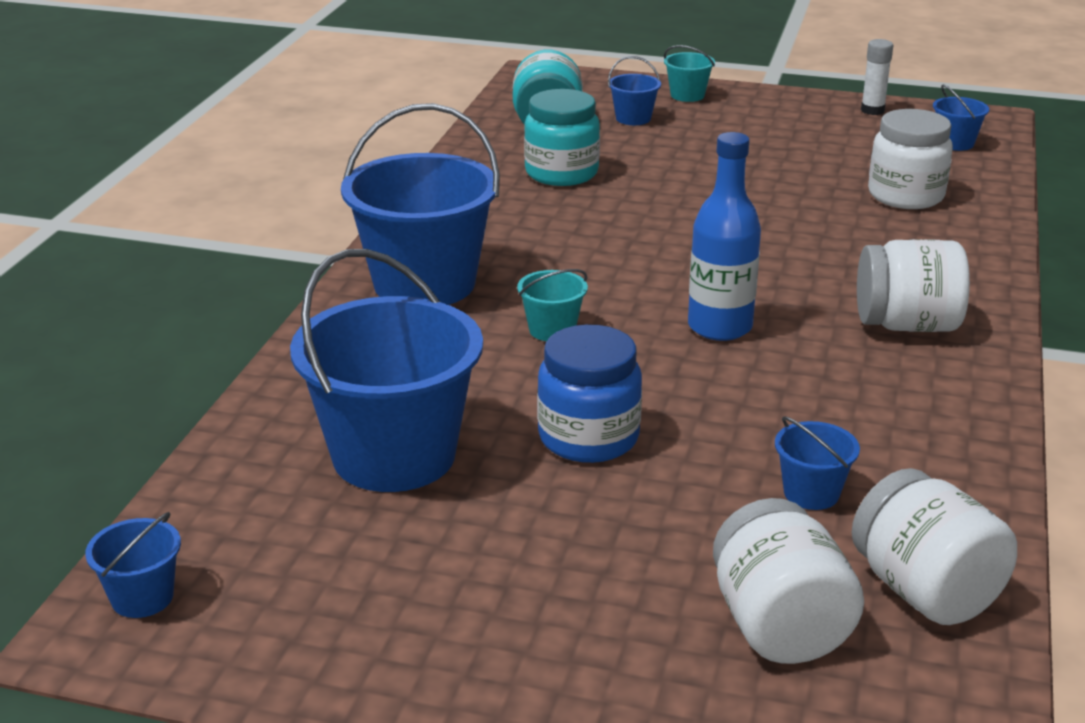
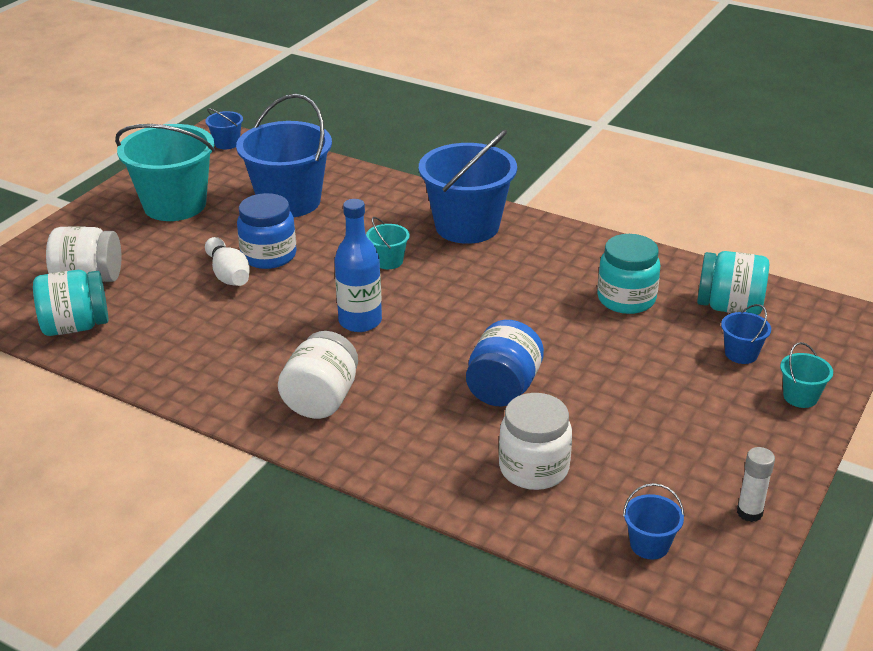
camera: 105 degrees right, 5 degrees up
(449, 597) = (175, 205): none -> turquoise bucket
(667, 465) = (228, 274): none -> white bowling pin
(788, 222) = (503, 388): none -> blue jar
(811, 493) = (173, 313): blue bucket -> none
(925, 591) = (76, 326): white jar -> turquoise jar

